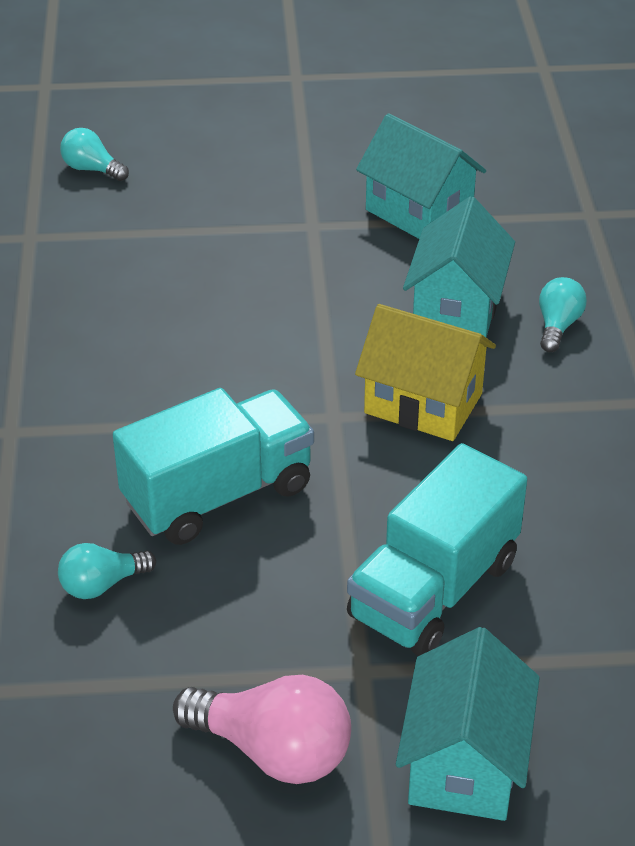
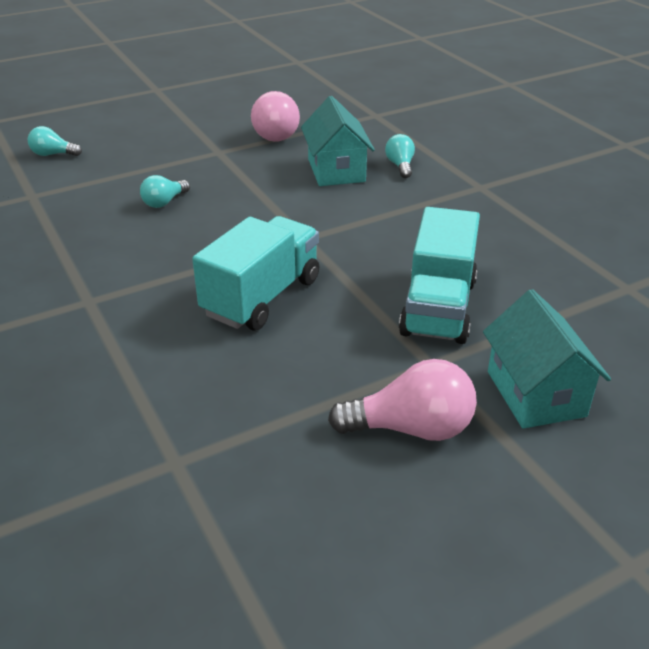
camera: 25 degrees left, 5 degrees down
(102, 584) = (218, 369): turquoise light bulb -> turquoise light bulb (164, 202)
(418, 212) = (278, 133): turquoise house -> pink light bulb
(423, 403) = (354, 218): yellow house -> none

